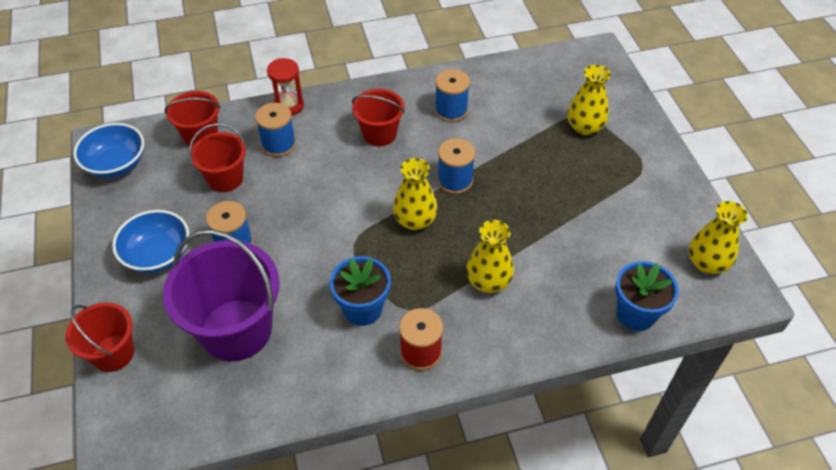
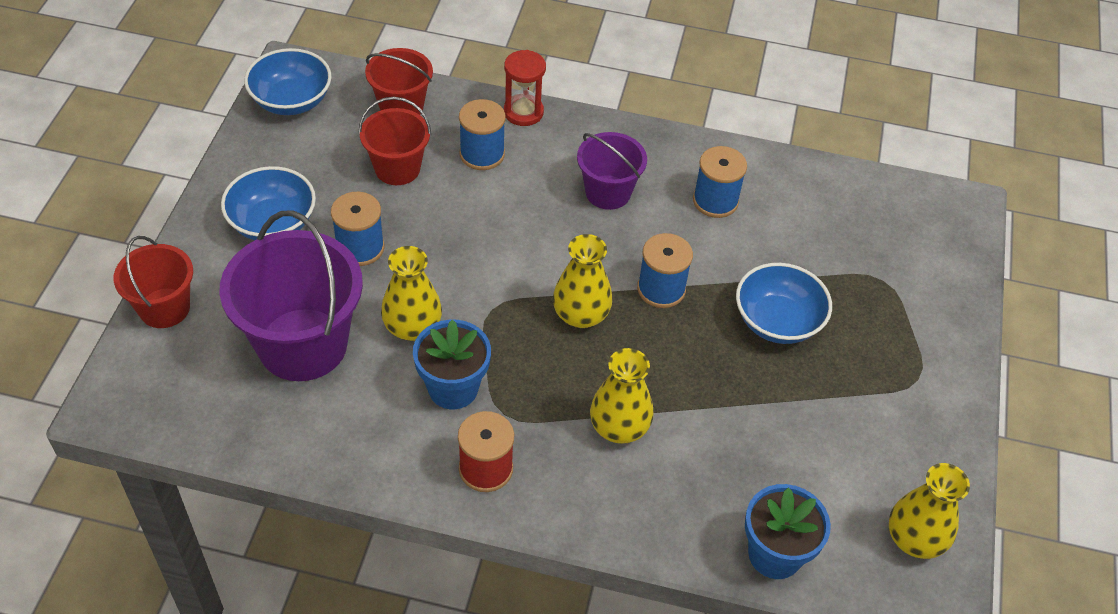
camera: 25 degrees right, 0 degrees up
(379, 134) = (608, 192): red bucket -> purple bucket
(539, 168) = (777, 321): none -> blue bowl
(584, 127) = (875, 296): yellow vase -> yellow vase (412, 327)

